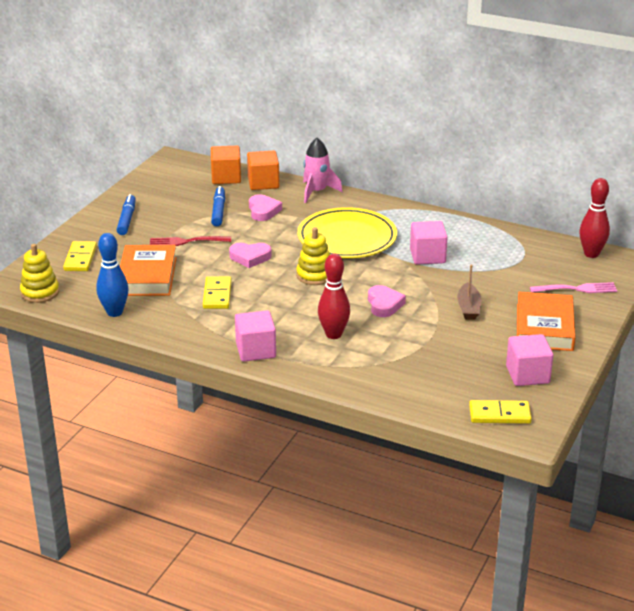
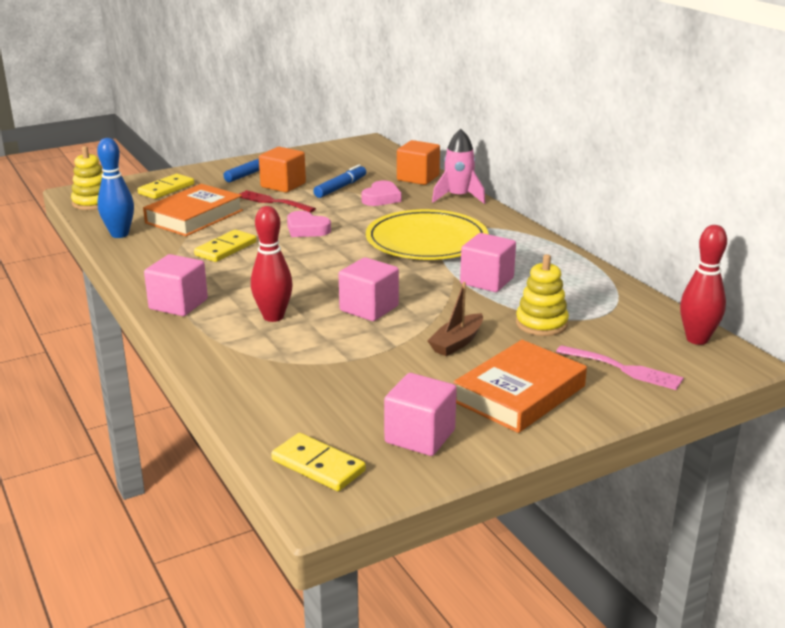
camera: 35 degrees right, 5 degrees down
(226, 177) = (391, 166): orange cube -> orange cube (283, 185)
(315, 275) = (342, 261): yellow stacking toy -> yellow stacking toy (541, 324)
(384, 304) = (369, 308): pink heart -> pink cube

